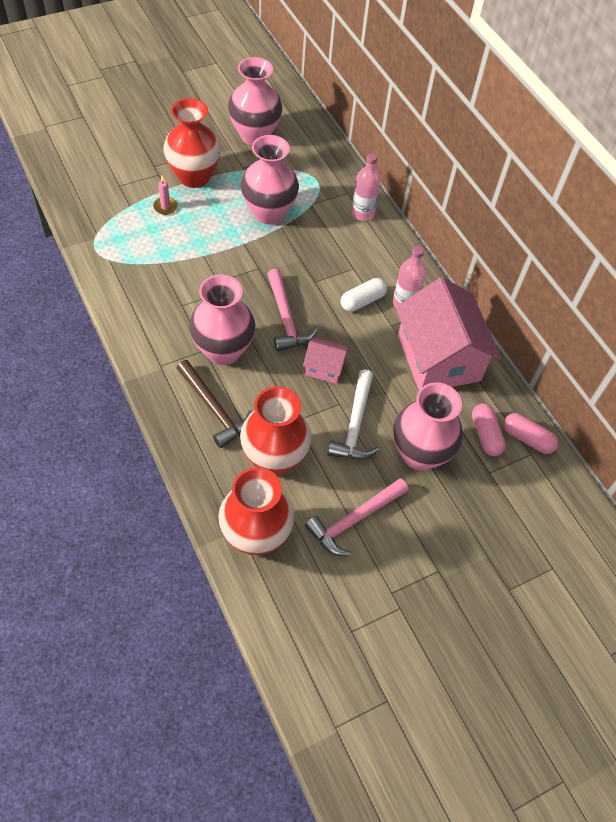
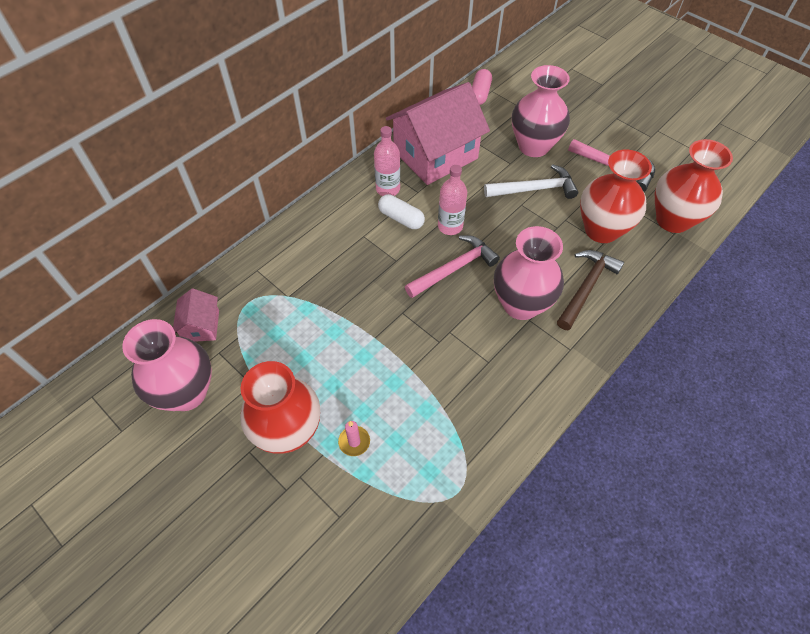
camera: 105 degrees left, 0 degrees up
(268, 213) = (318, 331): pink vase -> none
(324, 367) = (492, 224): pink house -> pink house (201, 326)
(363, 213) = (283, 248): pink bottle -> pink bottle (450, 226)
(485, 435) = (491, 115): pink capsule -> none

